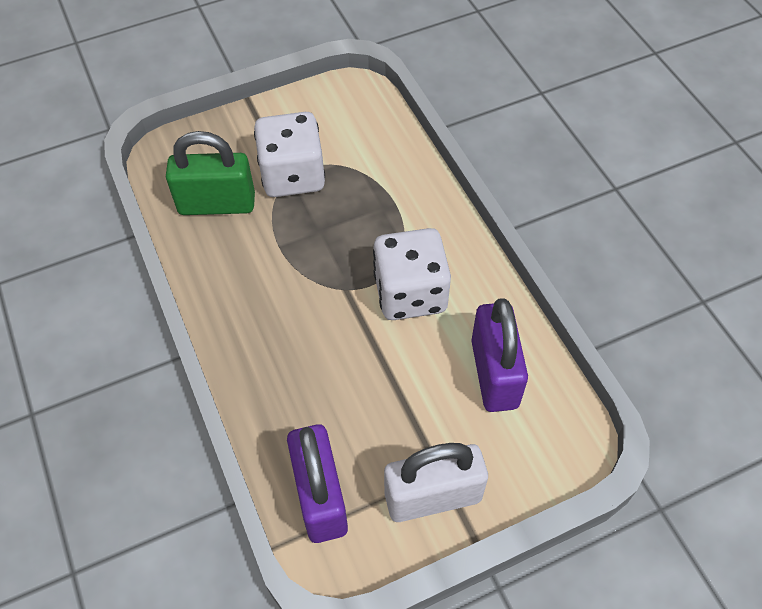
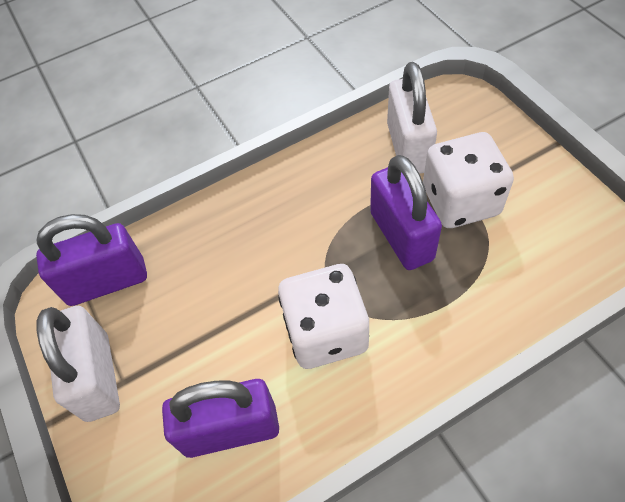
camera: 90 degrees right, 0 degrees up
(217, 204) = (408, 147): green padlock -> white padlock
(320, 224) = (401, 236): none -> purple padlock

